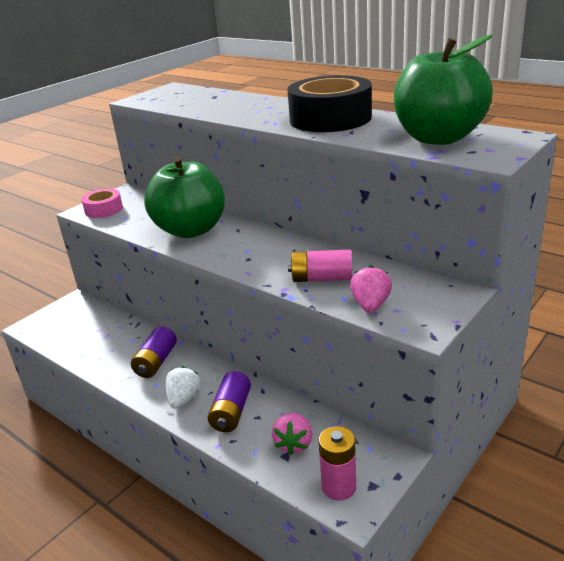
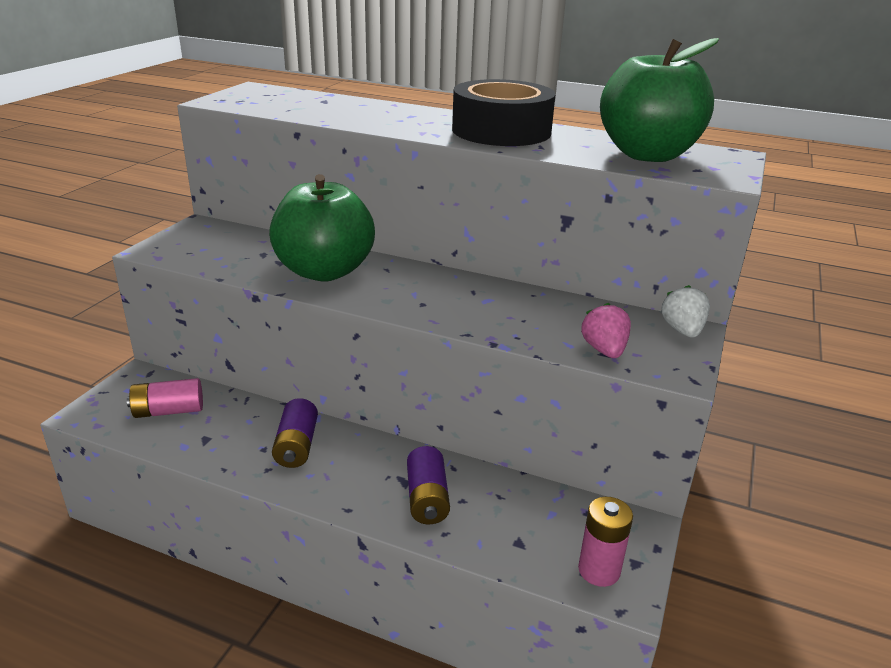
camera: 20 degrees left, 0 degrees up
(104, 209) = (182, 248): pink tape -> none
(184, 399) = (357, 489): white strawberry -> white strawberry (682, 330)
(294, 444) = (522, 527): pink strawberry -> none
(321, 278) = (528, 323): pink battery -> pink battery (168, 411)

